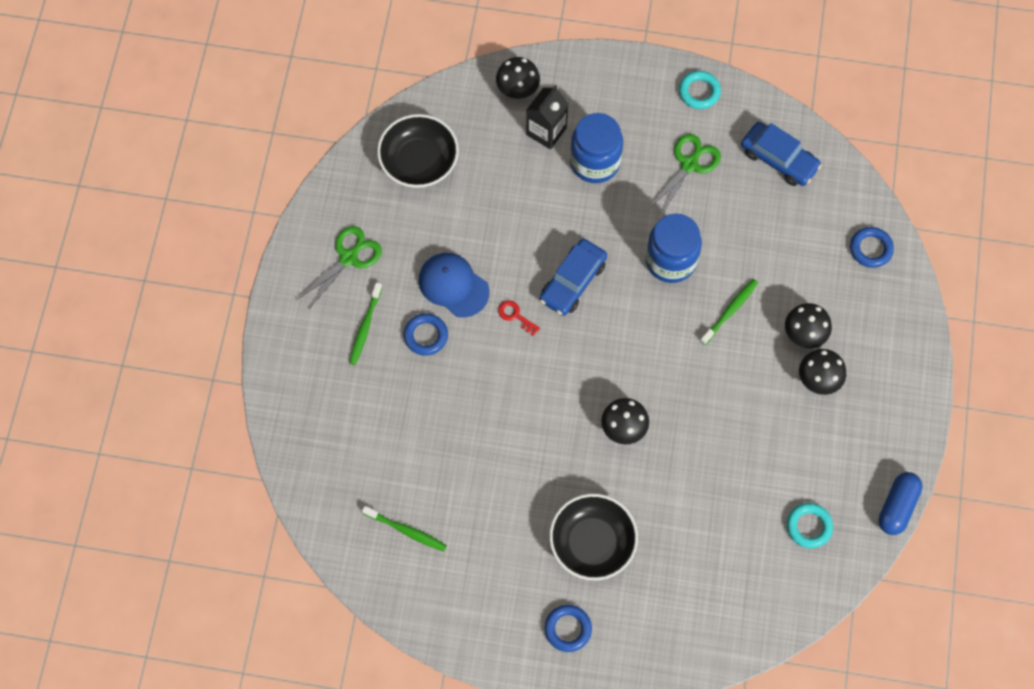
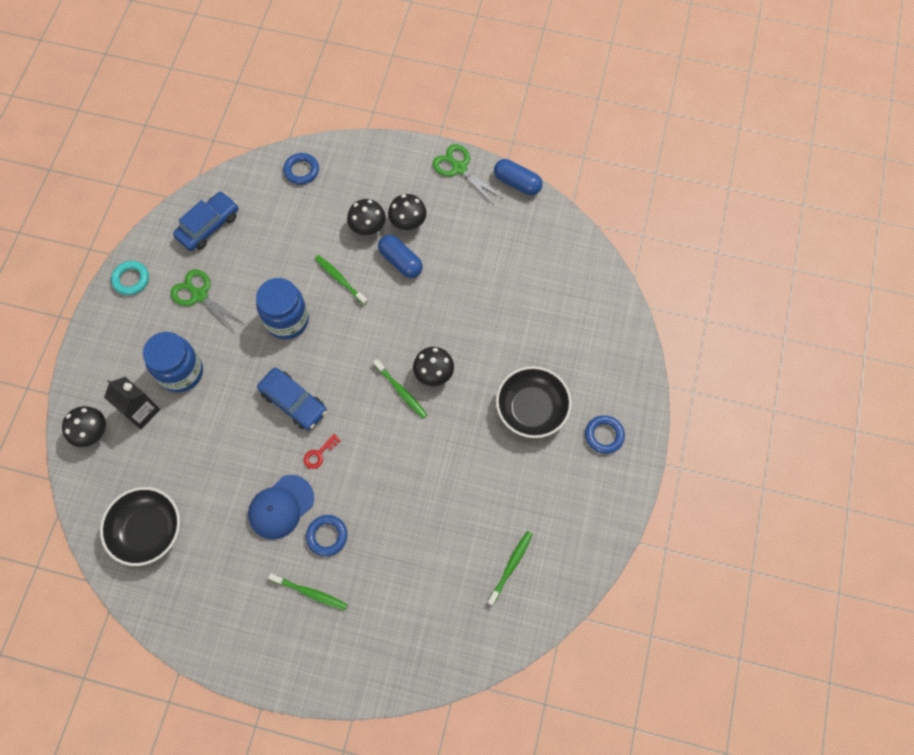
camera: 85 degrees left, 0 degrees up
(348, 258) = (236, 605): green scissors -> green scissors (459, 168)
(597, 394) = (401, 391): none -> green toothbrush
(764, 376) = (400, 261): none -> blue capsule
(809, 526) = (528, 245): turquoise ring -> none

